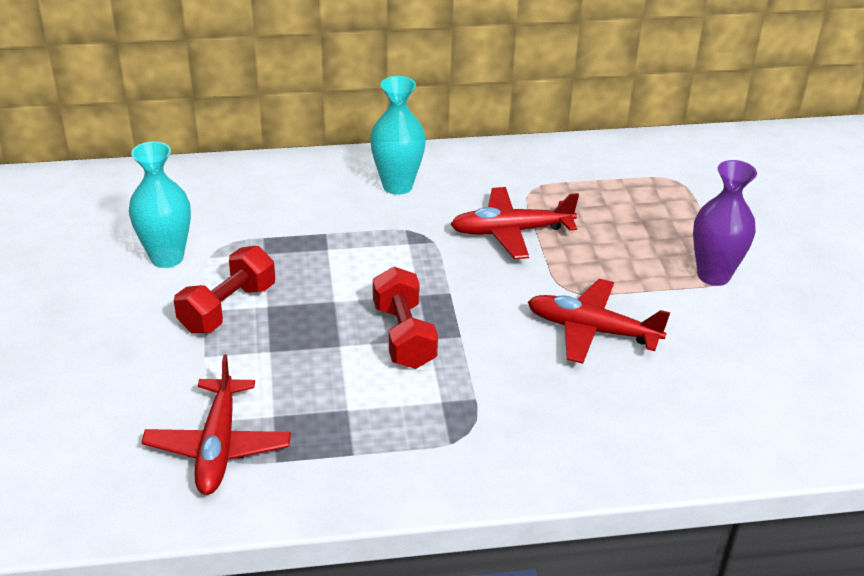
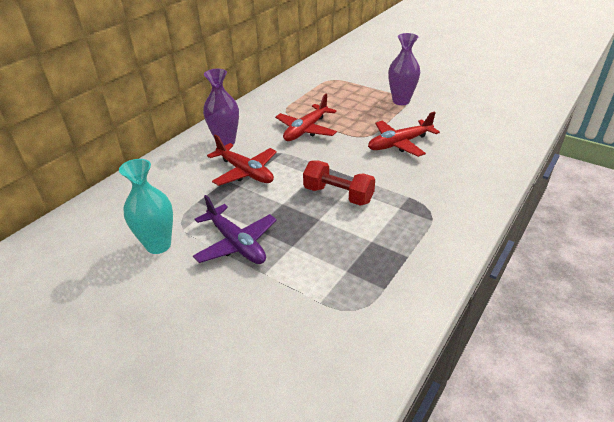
camera: 45 degrees left, 0 degrees up
(218, 446) = (348, 306): red plane -> red plane (245, 172)
(227, 308) = (236, 243): red dumbbell -> purple plane
(397, 186) = (225, 142): turquoise vase -> purple vase

